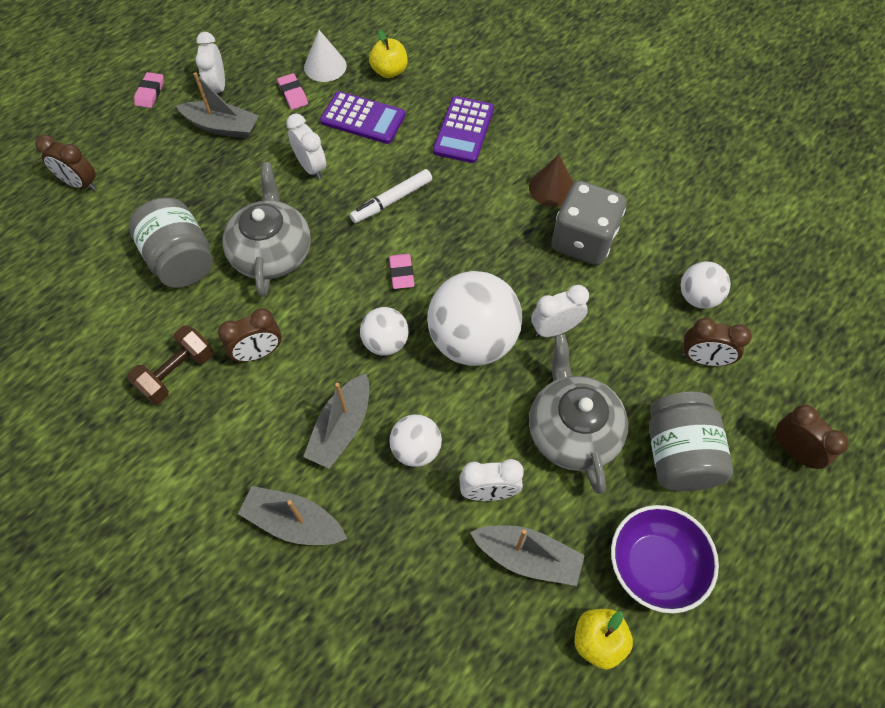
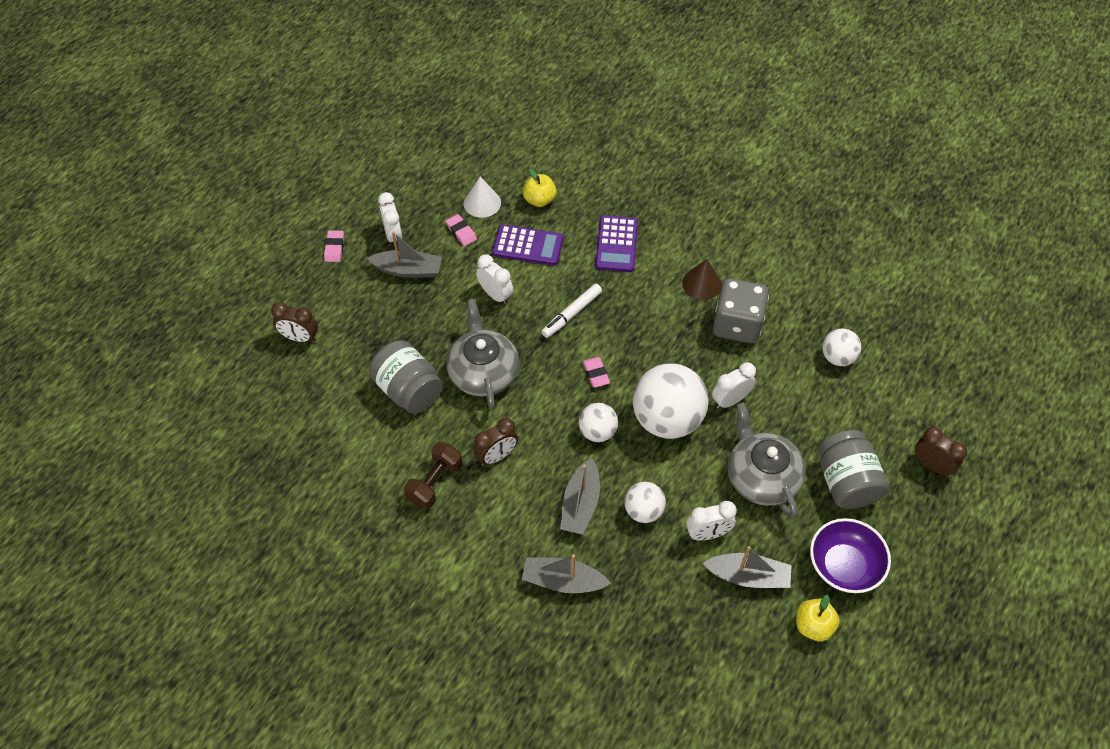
camera: 10 degrees left, 5 degrees down
(703, 359) = (851, 406): brown clock -> none

